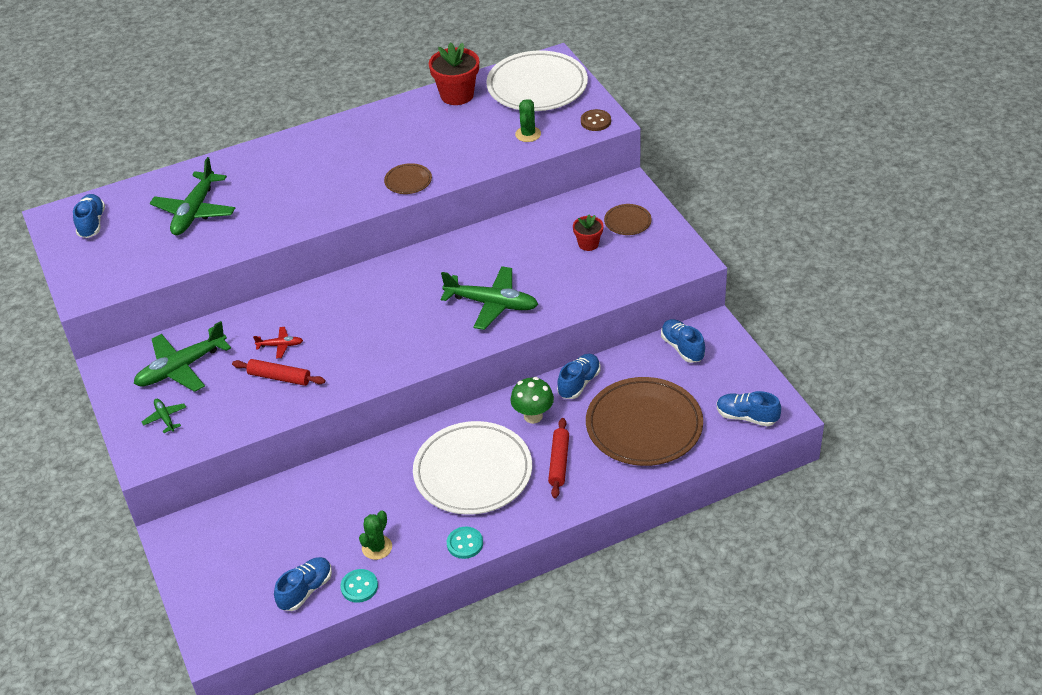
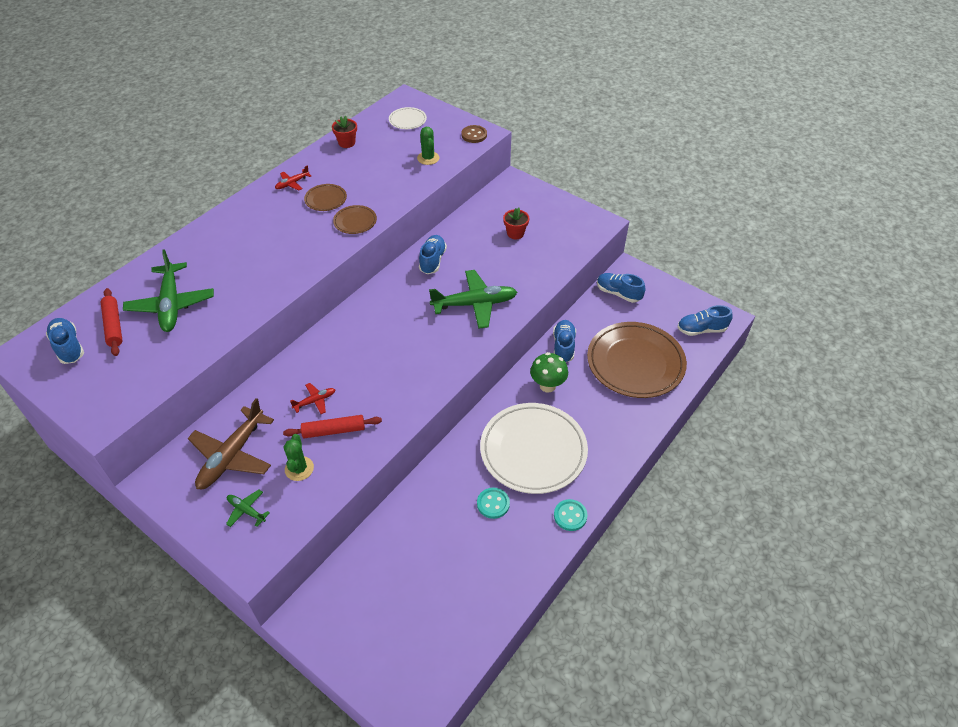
camera: 30 degrees left, 5 degrees up
(181, 368) = (232, 455): green plane -> brown plane
(305, 590) = (464, 619): blue shoe -> blue shoe (432, 261)
(359, 587) = (509, 594): turquoise button -> turquoise button (493, 504)
(375, 124) = (292, 183): none -> red plane
(377, 547) = (500, 550): green cactus -> green cactus (299, 468)
(457, 95) = (347, 143): red flower pot -> red flower pot, size x0.57
(537, 86) = (407, 120): white plate -> white plate, size x0.44
(559, 462) = (594, 416): red rolling pin -> red rolling pin (113, 326)
(627, 222) = (532, 208): brown plate -> brown plate (326, 199)

